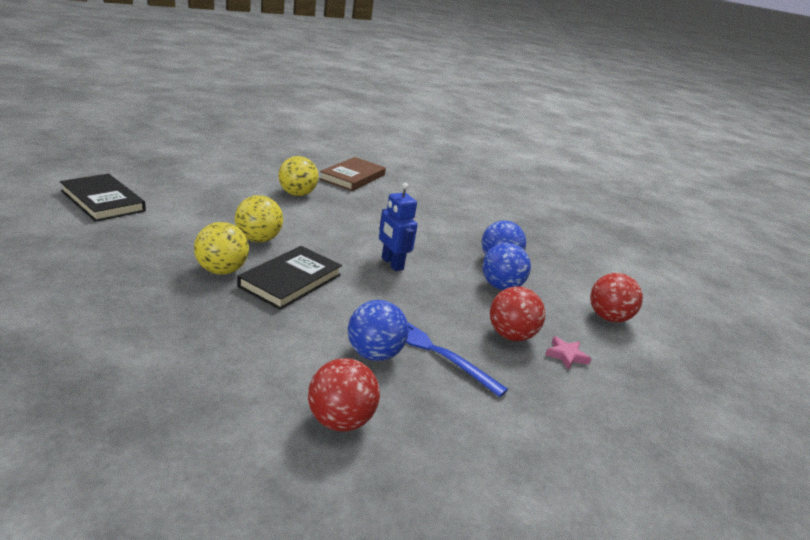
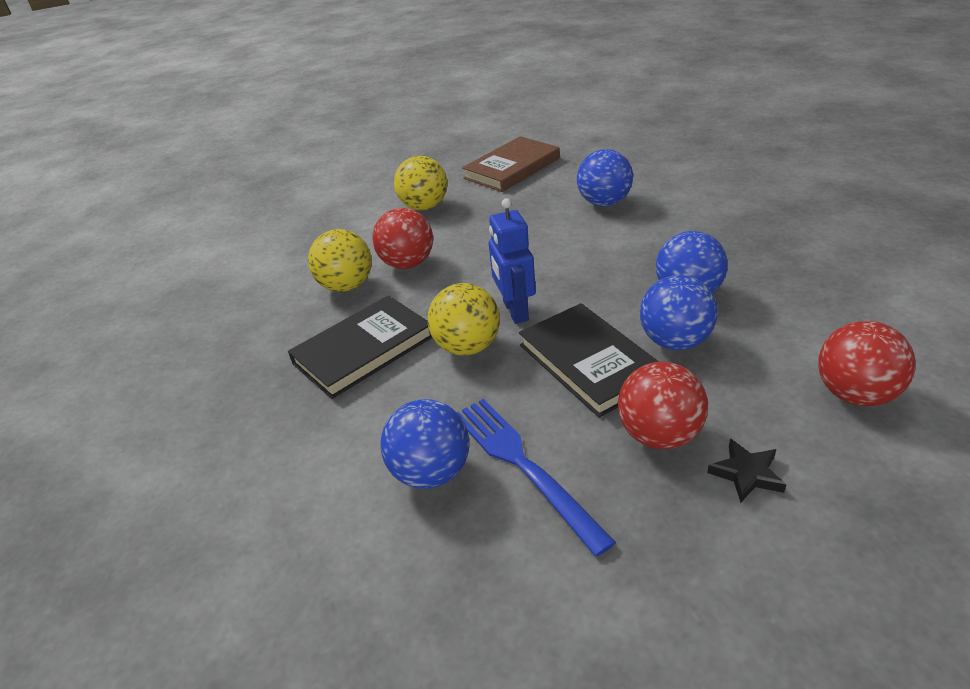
camera: 25 degrees right, 10 degrees up
(103, 201) = (190, 247): black book -> black book (589, 363)
(221, 270) = (283, 339): yellow ball -> yellow ball (467, 347)
(340, 420) = (341, 589): red ball -> red ball (408, 264)
(426, 205) = (604, 203): none -> blue ball
(566, 355) = (746, 474): pink star -> black star

